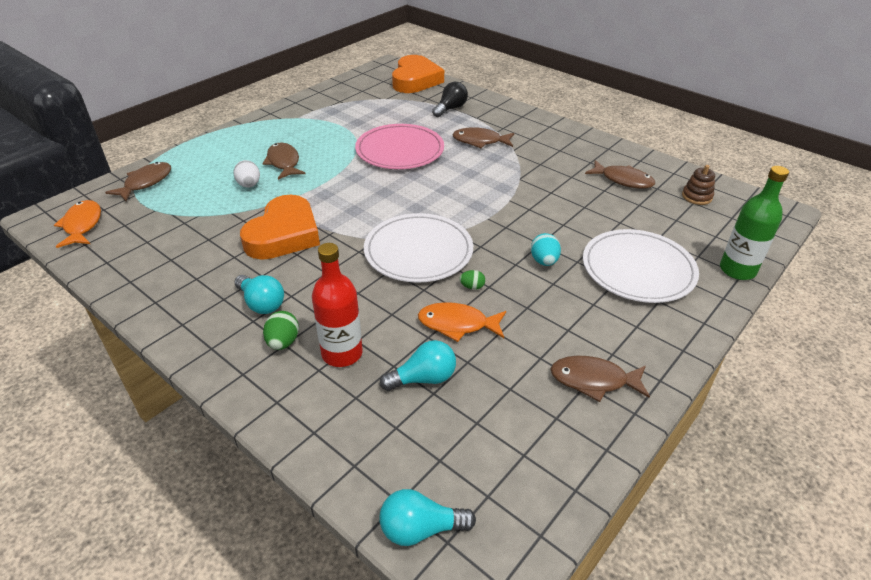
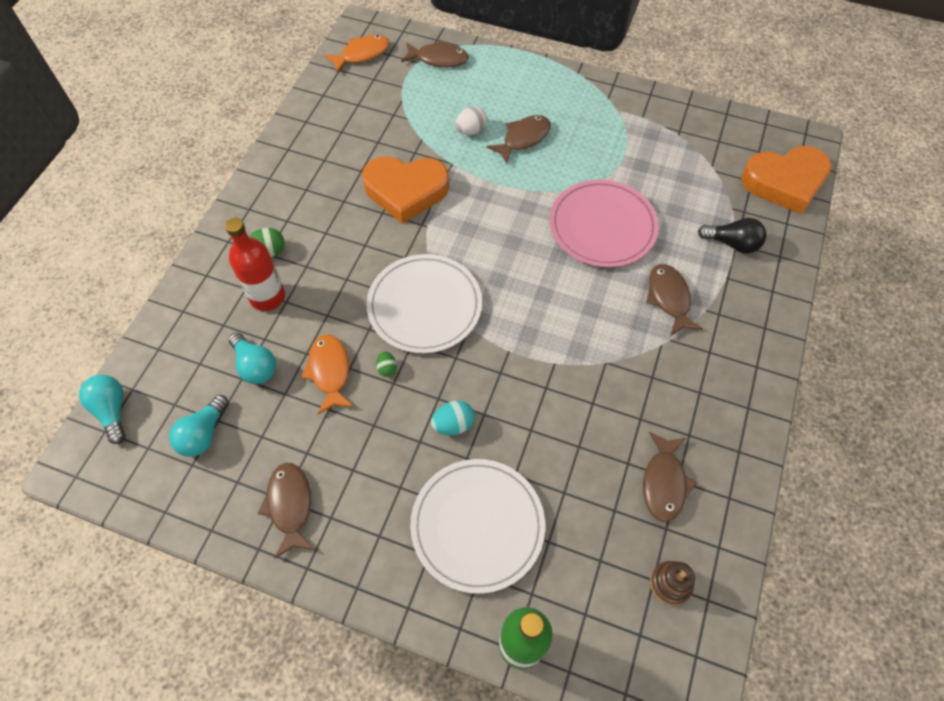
camera: 70 degrees right, 20 degrees up
(261, 303) = (308, 217): turquoise light bulb -> turquoise light bulb (203, 434)

